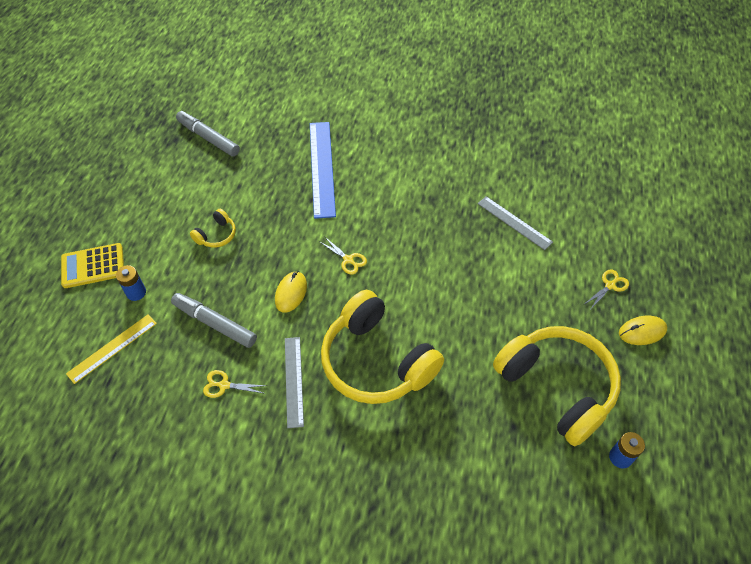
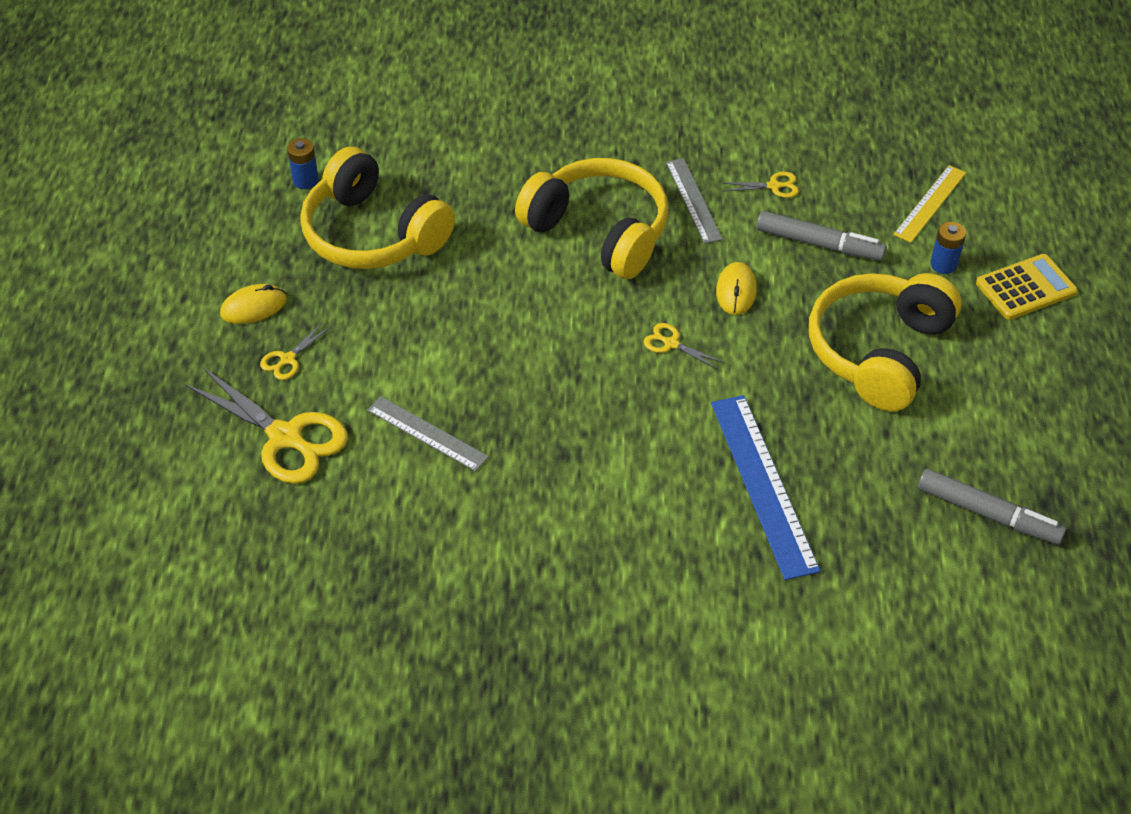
camera: 170 degrees right, 5 degrees down
(216, 235) = (878, 352): yellow headphones -> yellow headphones, size x2.36
(603, 232) = (286, 437): none -> yellow scissors

